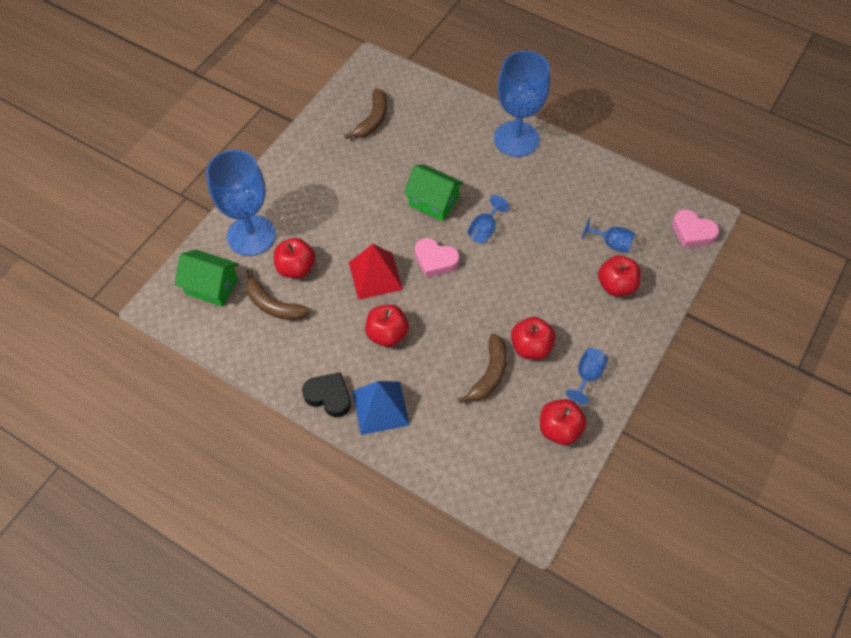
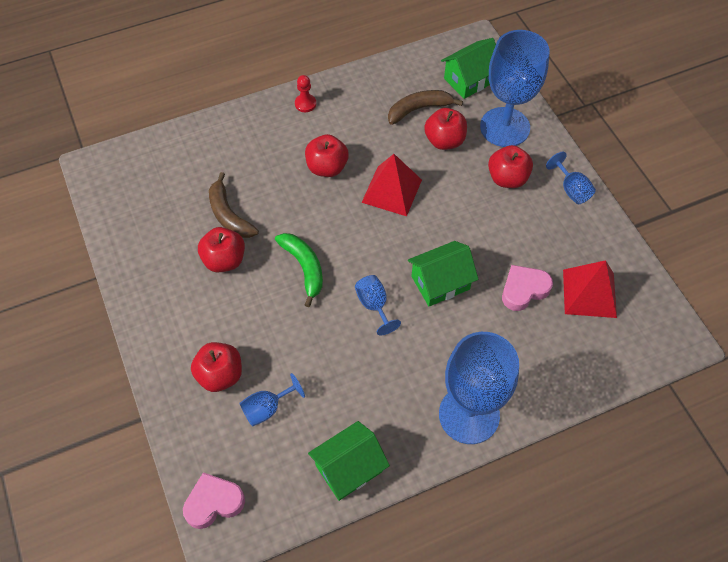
camera: 125 degrees right, 0 degrees up
(329, 396) = (305, 104): black heart -> red pawn
(373, 119) = (589, 293): brown banana -> red pyramid
(380, 407) = (267, 129): blue pyramid -> none
(435, 260) = (371, 244): pink heart -> pink heart (524, 290)
(491, 290) = (304, 267): none -> green banana
(559, 429) = (139, 231): red apple -> red apple (507, 178)
(587, 376) = (161, 284): blue goblet -> blue goblet (571, 189)
(605, 178) = (349, 468): none -> green house

